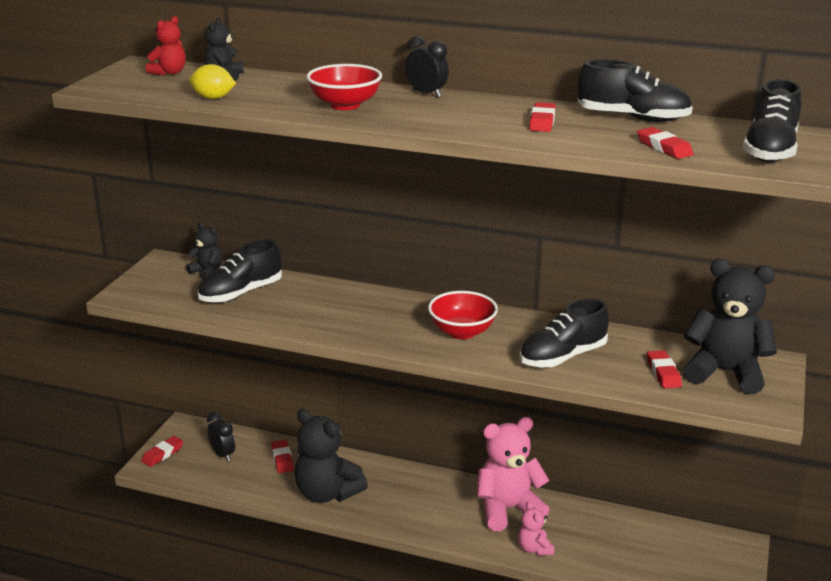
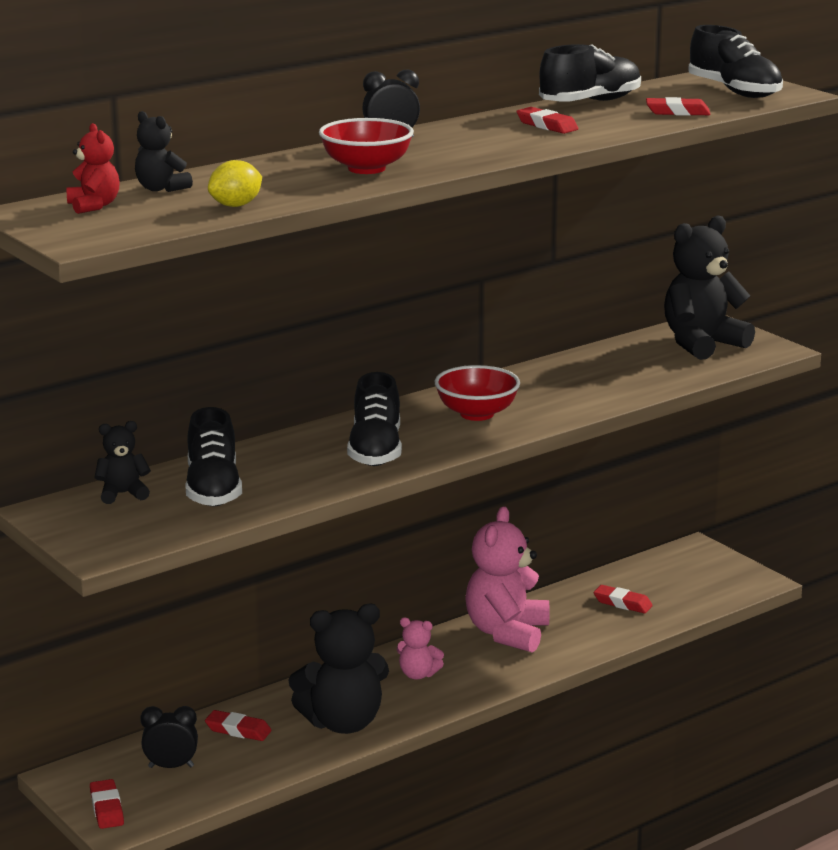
camera: 55 degrees left, 5 degrees down
(534, 549) = (583, 643): pink teddy bear -> pink teddy bear (418, 674)
(562, 357) = (587, 390): black shoe -> black shoe (375, 450)
(663, 373) = (670, 364): red eraser -> red eraser (622, 603)

